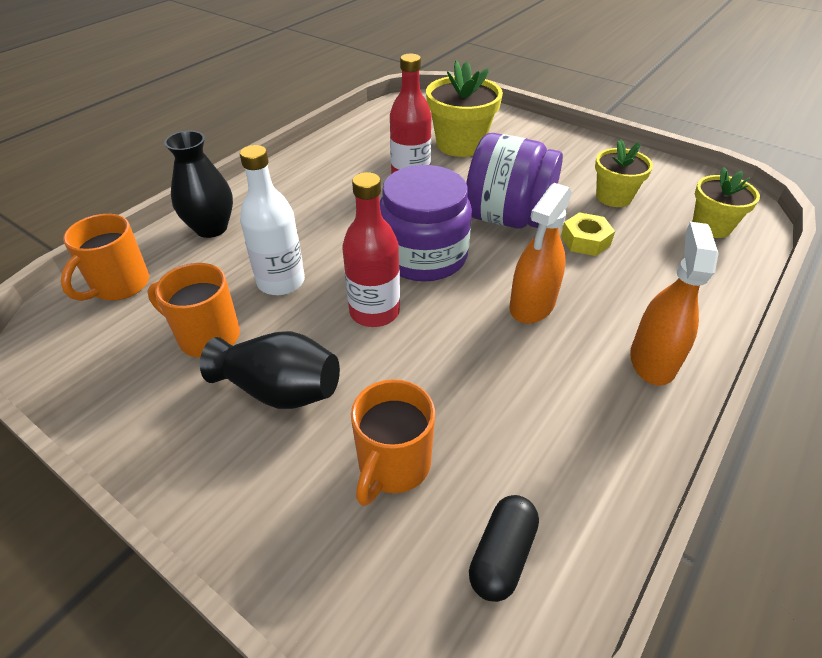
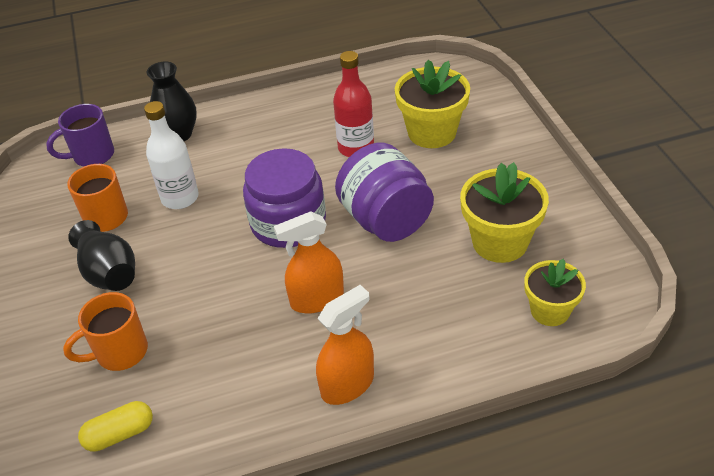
camera: 40 degrees right, 0 degrees up
(119, 286) = (92, 156): orange mug -> purple mug
(374, 312) = (212, 249): red bottle -> none
(502, 555) = (120, 434): black capsule -> yellow capsule
(585, 240) = (422, 269): yellow nut -> none
(613, 197) = (500, 242): yellow flower pot -> yellow flower pot, size x1.54

